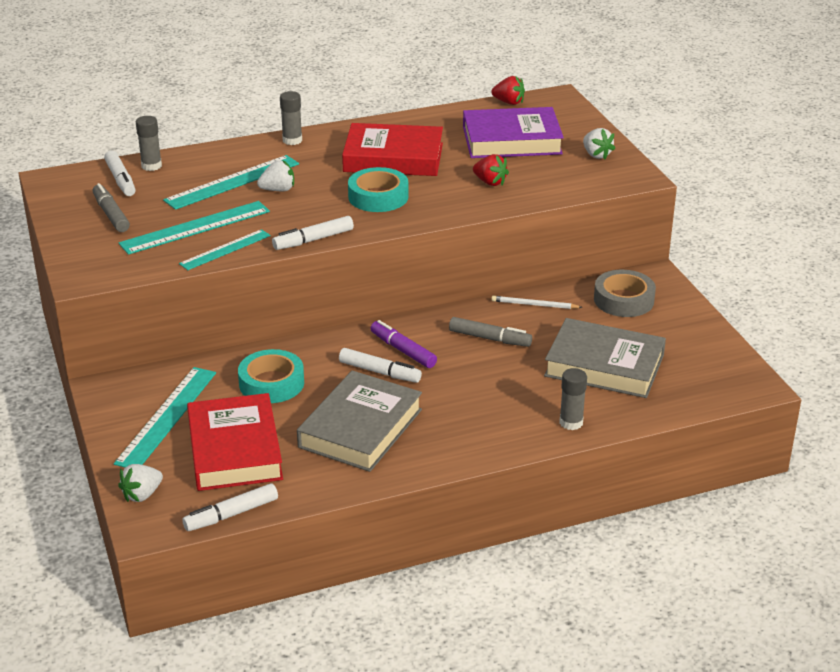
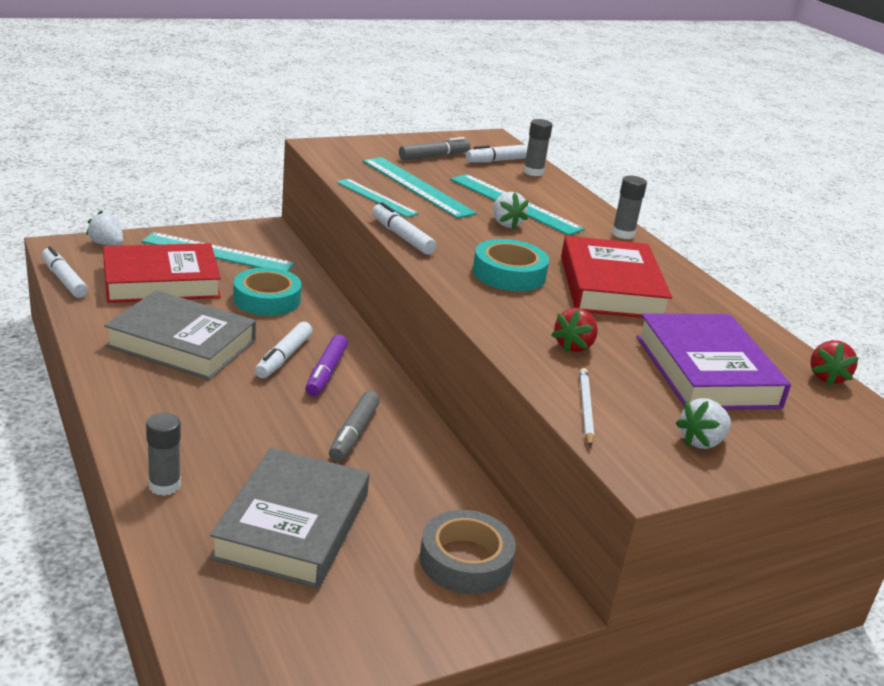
camera: 80 degrees right, 5 degrees down
(403, 350) = (326, 373): purple marker -> purple marker turned 150 degrees clockwise
(534, 305) = (437, 474): white pencil -> white pencil (585, 408)

